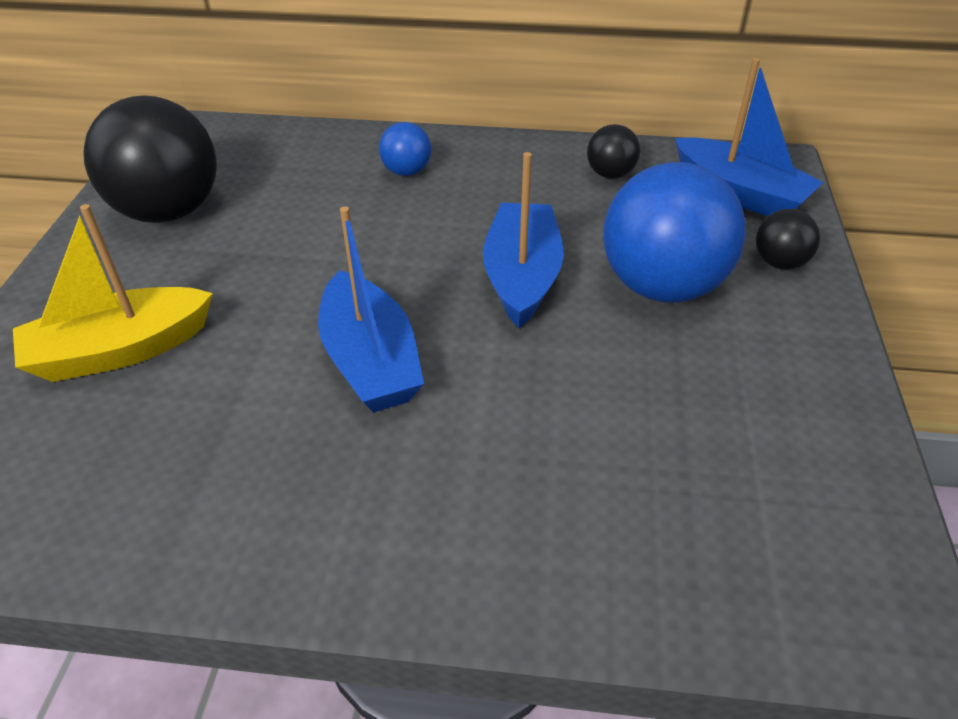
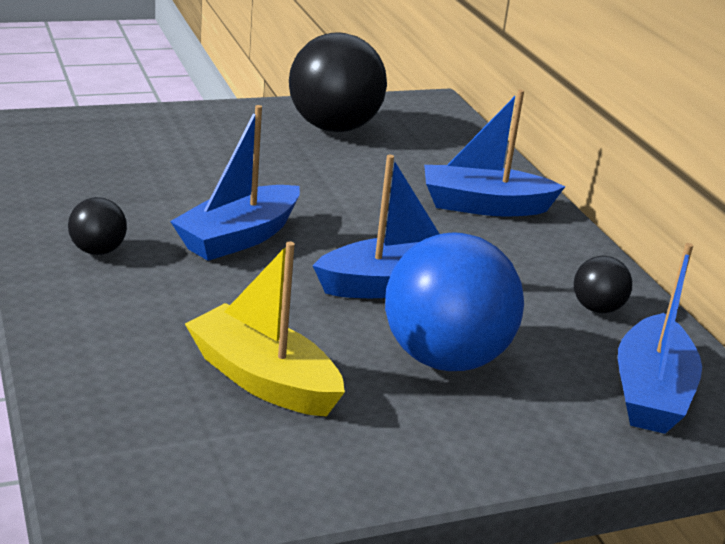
camera: 60 degrees right, 15 degrees down
(120, 350) = (182, 150): yellow boat -> yellow boat (263, 379)
(406, 171) = (484, 206): blue ball -> blue boat
(779, 263) = (550, 428): black ball -> black ball (98, 251)

